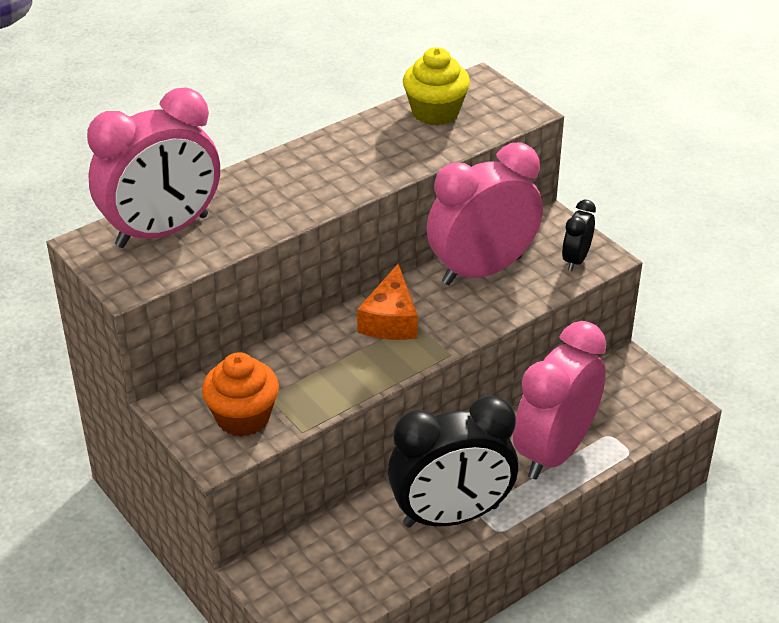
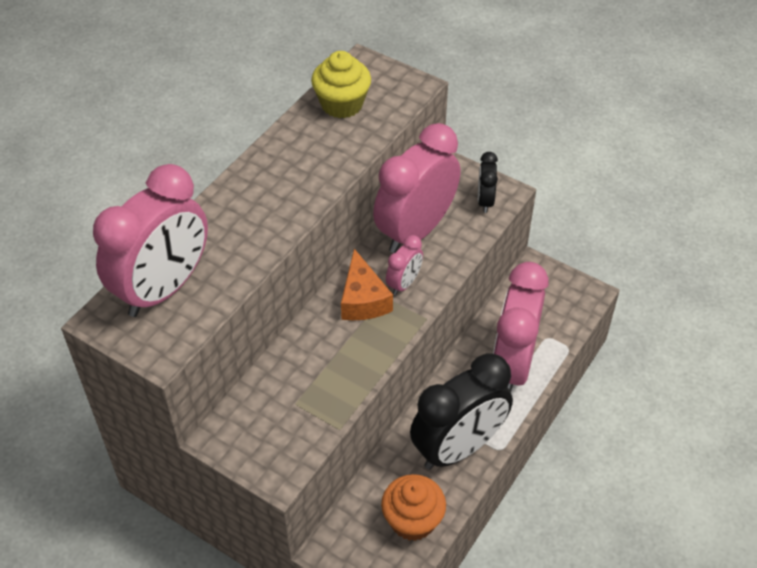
camera: 20 degrees left, 10 degrees up
(243, 417) = (284, 431): orange cupcake -> orange cupcake (412, 520)
(443, 316) = (404, 283): none -> pink clock

